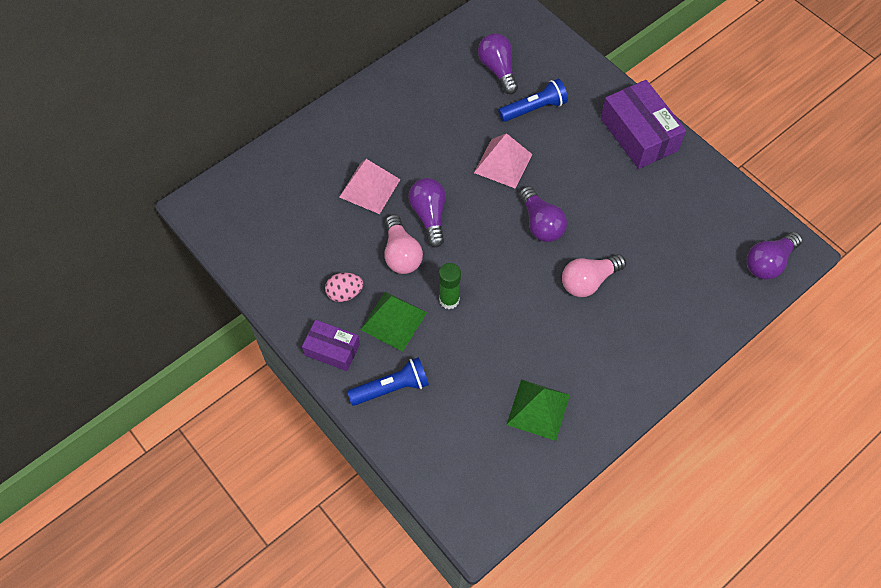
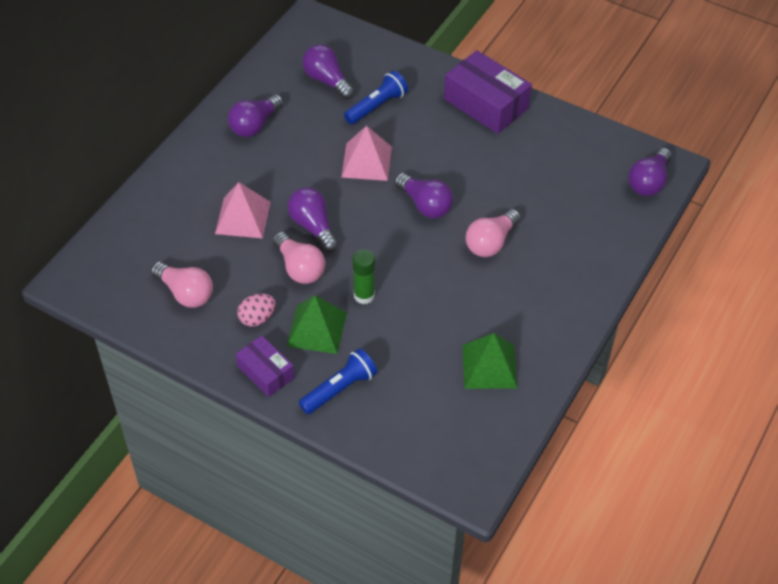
camera: 20 degrees left, 10 degrees down
(291, 248) = (185, 293): none -> pink light bulb
(332, 350) = (265, 372): purple box -> purple box turned 45 degrees clockwise
(415, 97) = (255, 125): none -> purple light bulb

